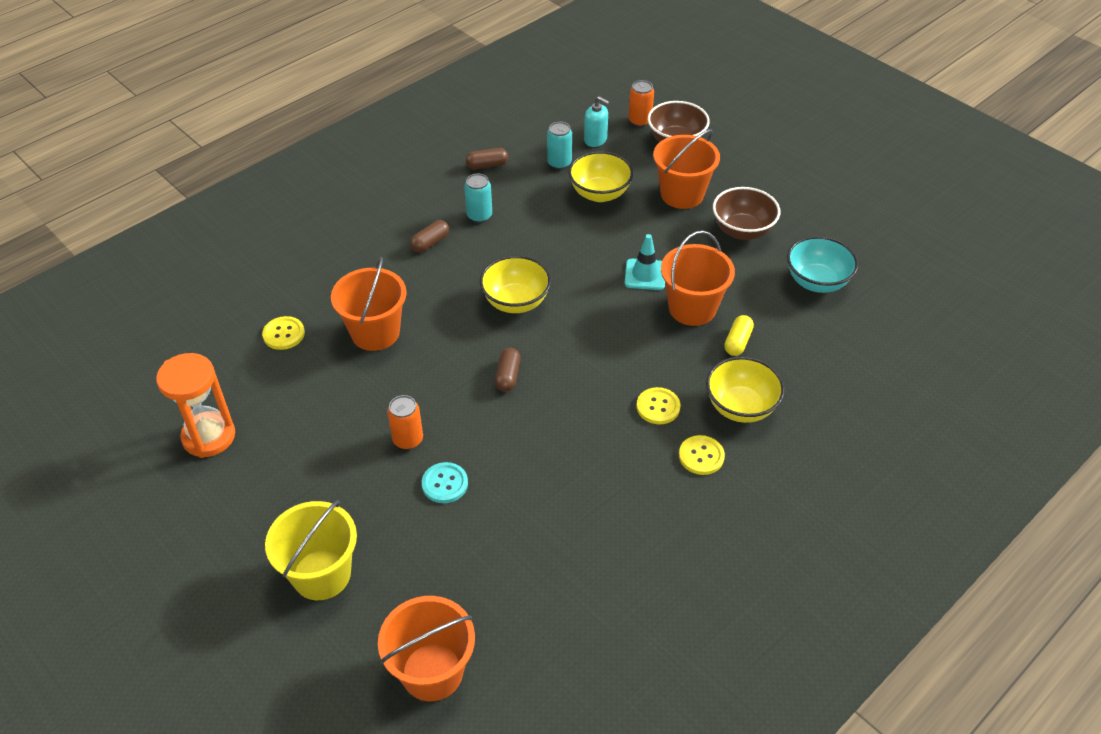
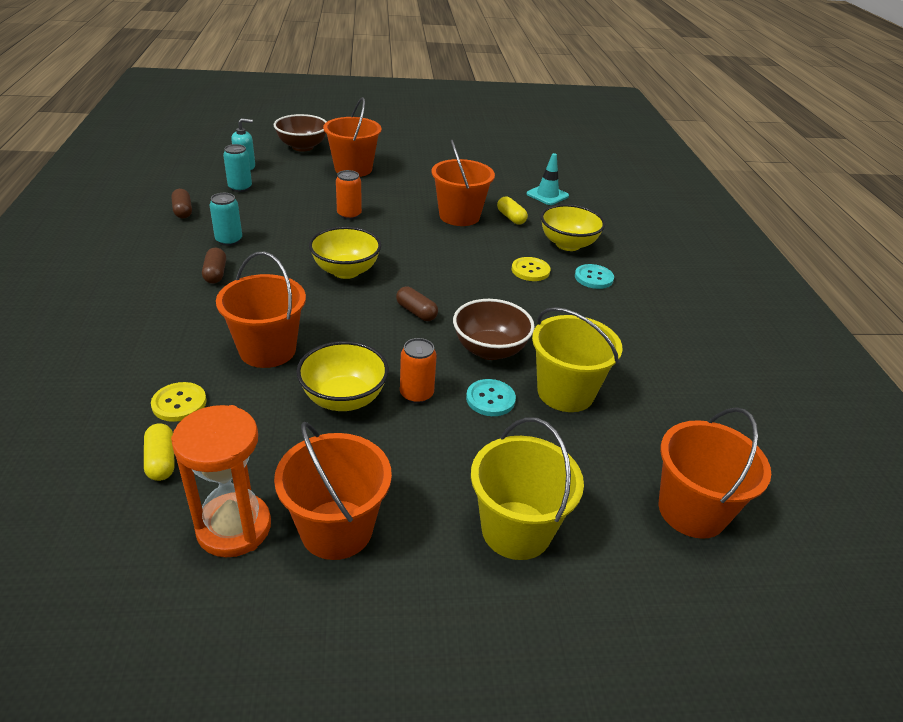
camera: 55 degrees left, 10 degrees down
(231, 366) = (161, 461): none -> yellow capsule
(246, 483) = (336, 529): none -> orange bucket
(487, 165) = (183, 211): brown capsule -> brown capsule turned 45 degrees counterclockwise
(500, 524) = (565, 392): none -> yellow bucket
(599, 193) = (299, 190): yellow bowl -> yellow bowl (344, 398)
(639, 121) = (260, 146): orange can -> orange can (349, 215)
(645, 275) = (403, 215): turquoise traffic cone -> turquoise traffic cone (547, 195)
(701, 456) = (593, 278): yellow button -> turquoise button
(742, 230) = (419, 170): brown bowl -> brown bowl (490, 350)
(817, 282) = (497, 173): turquoise bowl -> none

